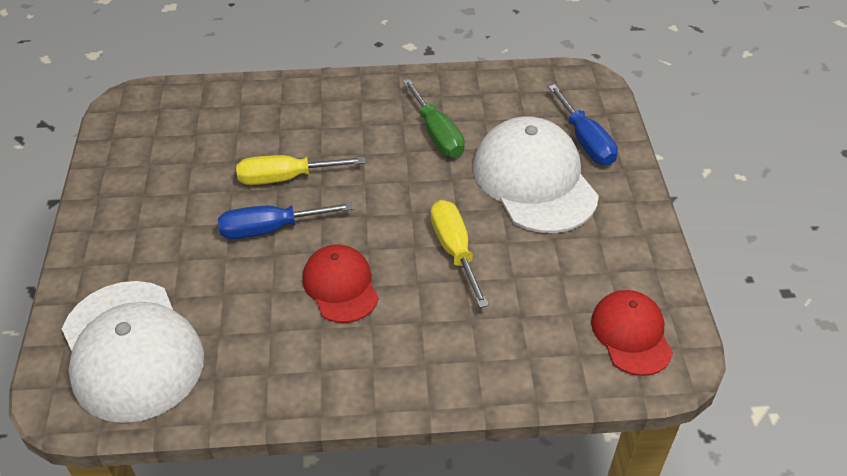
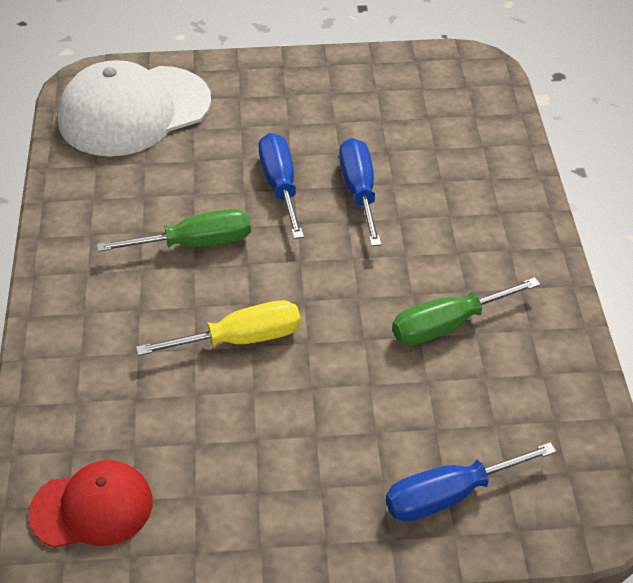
camera: 90 degrees right, 0 degrees up
(285, 178) = (359, 191): yellow screwdriver -> blue screwdriver
(340, 286) = (195, 243): red cap -> green screwdriver
(534, 180) = (363, 426): white cap -> none

